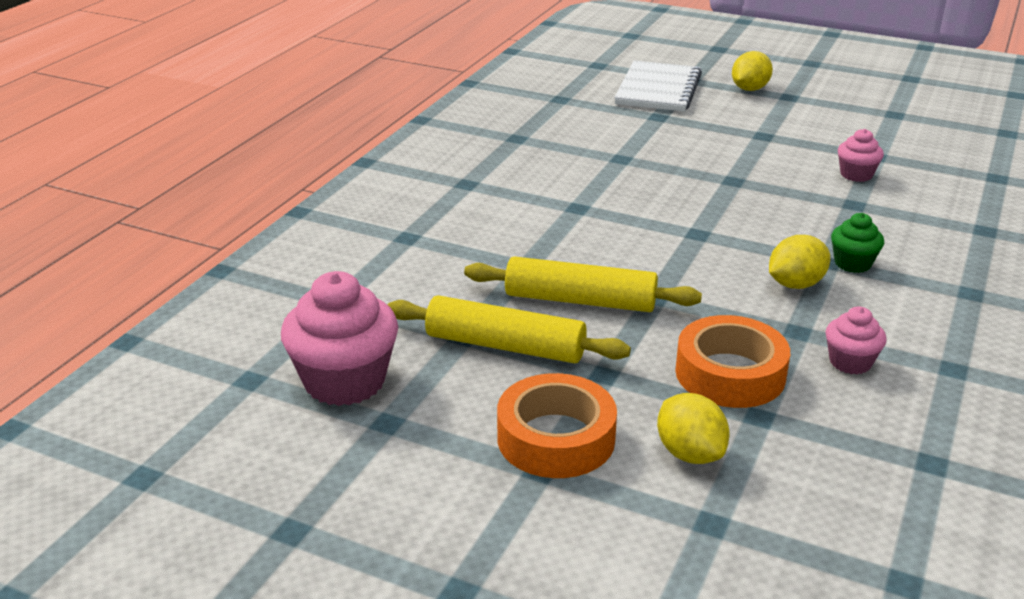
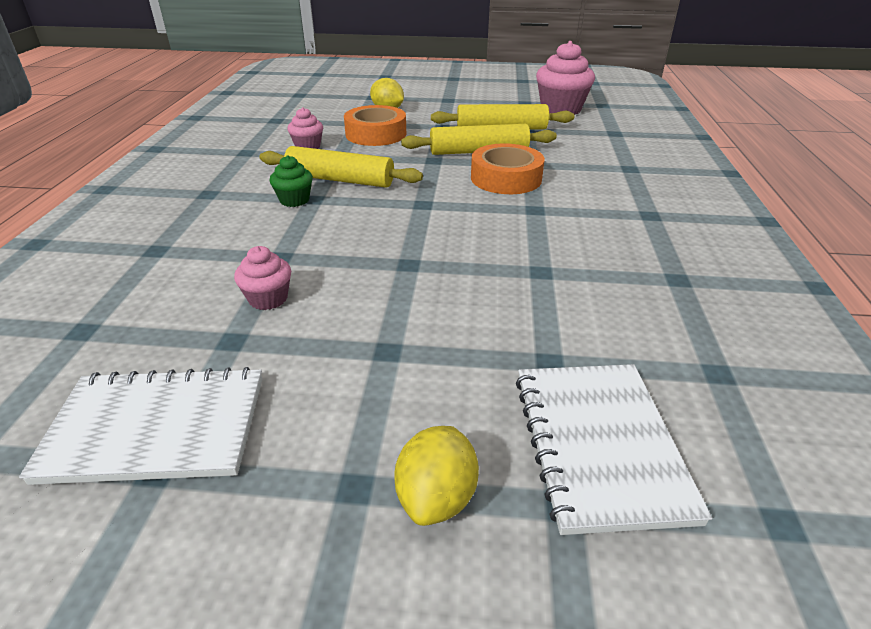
camera: 160 degrees right, 5 degrees up
(556, 438) = (448, 107): orange tape -> orange tape (506, 178)
(795, 284) = (340, 180): yellow lemon -> yellow rolling pin
(904, 126) = (157, 428): none -> white notebook

